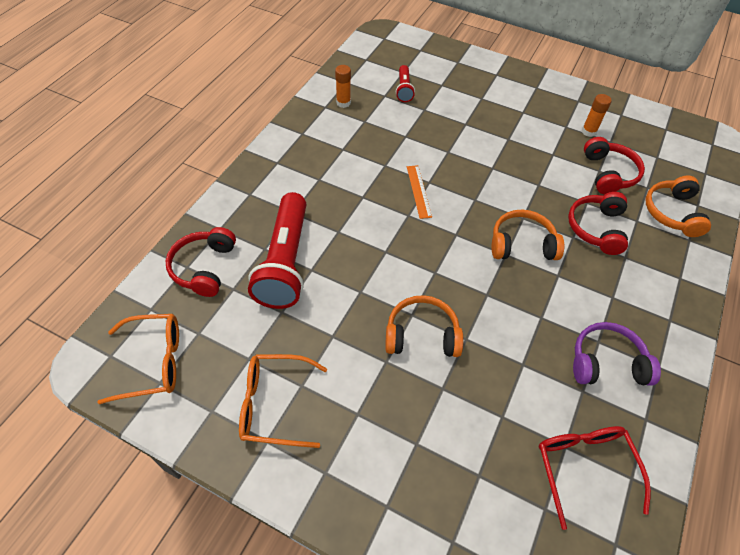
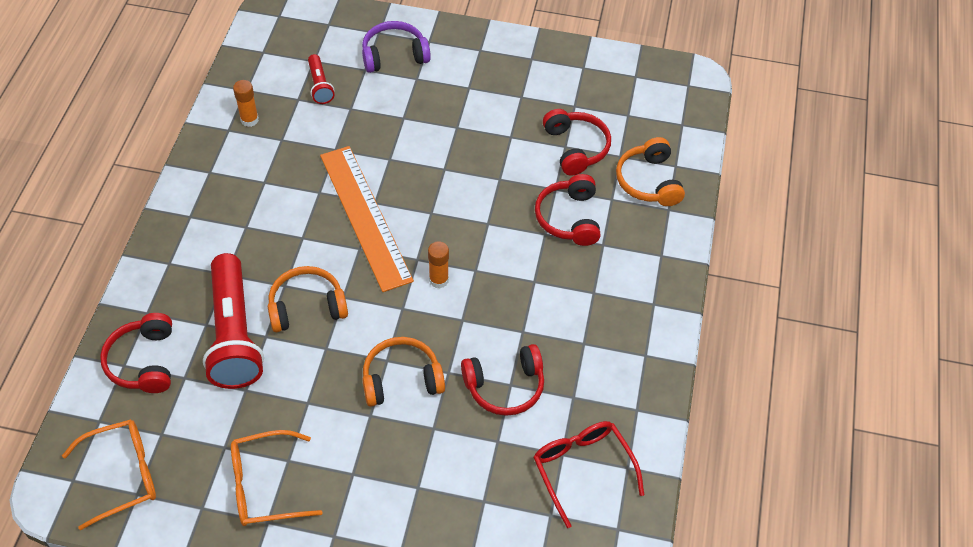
camera: 15 degrees left, 0 degrees up
(419, 191) = (365, 216): orange ruler -> orange ruler, size x2.23
(517, 365) = (505, 387): none -> red headphones
(522, 244) = (491, 254): orange headphones -> orange headphones (307, 306)
(588, 131) = (548, 98): orange glue stick -> orange glue stick (439, 280)
(607, 362) = (594, 363): purple headphones -> purple headphones (394, 55)

